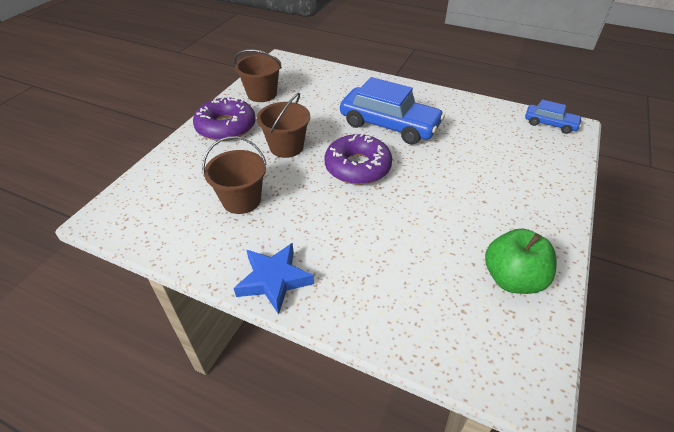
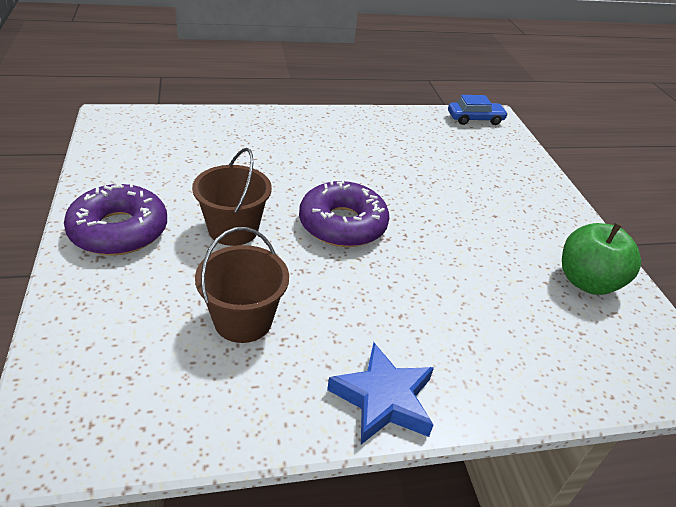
camera: 40 degrees left, 5 degrees down
(262, 94) = (128, 170): brown bucket -> none
(389, 125) = (329, 164): blue car -> none

